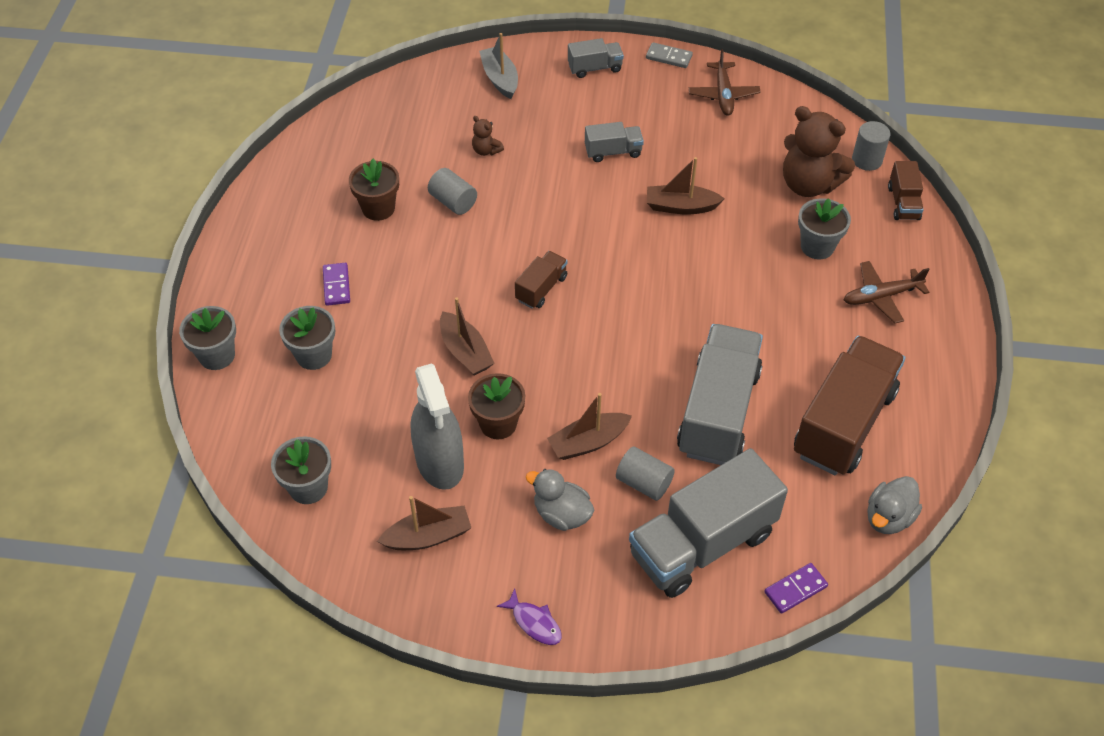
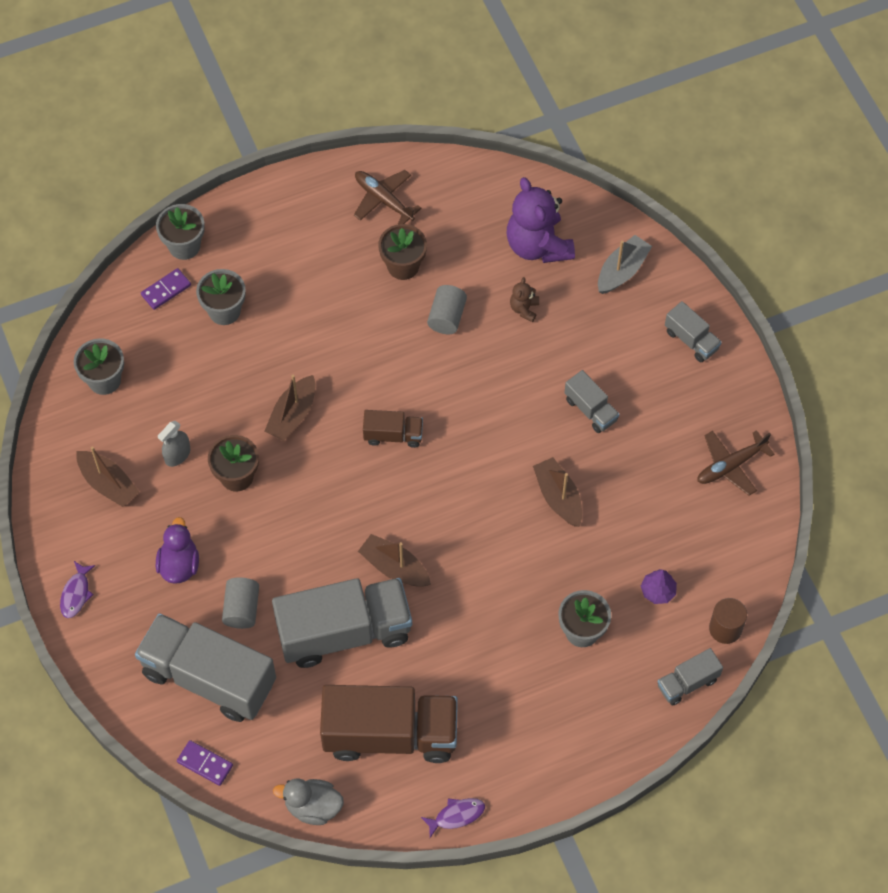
camera: 60 degrees right, 10 degrees up
(336, 285) = (302, 285): purple domino -> purple domino (166, 290)
(433, 116) = (538, 245): none -> purple teddy bear
(440, 462) = (177, 455): grey spray bottle -> grey spray bottle, size x0.50
(561, 514) = (179, 564): grey duck -> purple duck
(588, 442) = (257, 550): brown boat -> brown boat (394, 567)
(668, 57) = (751, 395): grey domino -> none
(808, 184) = (658, 591): brown teddy bear -> purple tree
(867, 160) = (725, 628): grey cylinder -> brown cylinder
(881, 296) = (554, 709): brown plane -> brown plane (383, 199)
(903, 203) = (687, 683): brown truck -> grey truck
(951, 410) = (456, 815): none -> purple fish

